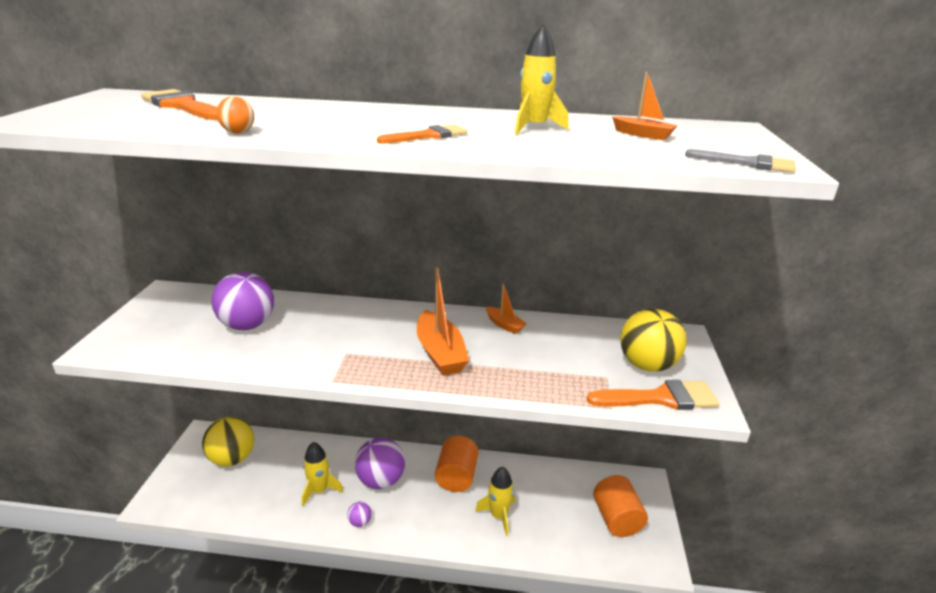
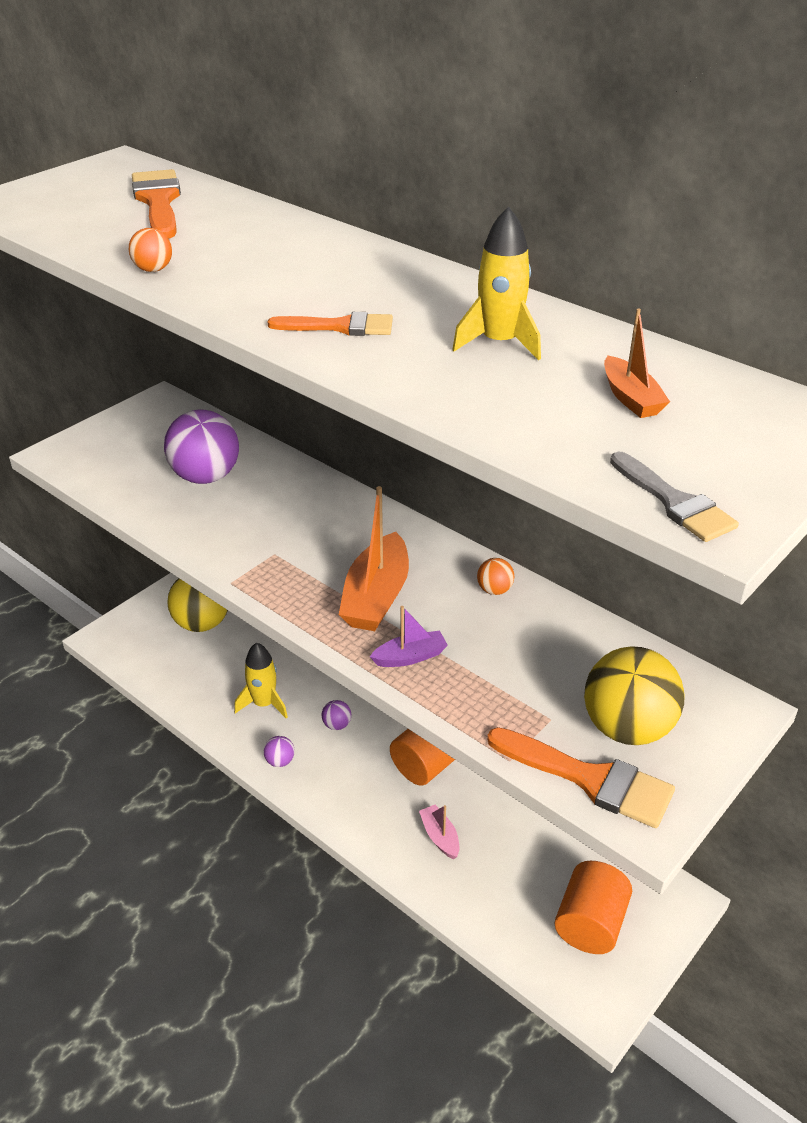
camera: 35 degrees right, 10 degrees up
(381, 480) = (337, 725): purple ball -> purple ball, size x0.45
(496, 377) = (410, 657): none -> purple boat
(498, 515) = (440, 837): yellow rocket -> pink boat
(504, 325) = (494, 590): orange boat -> orange ball

